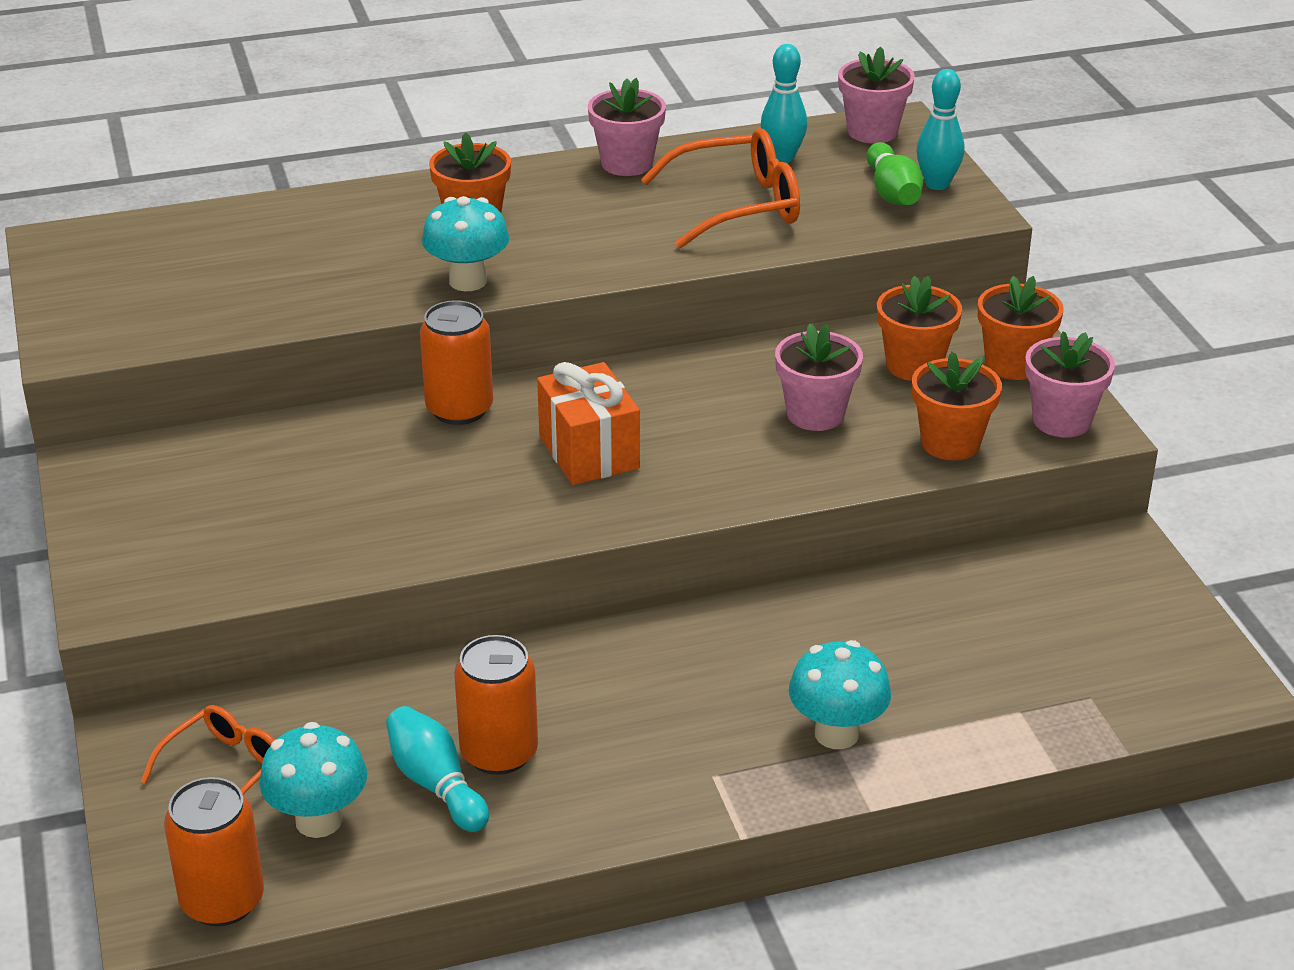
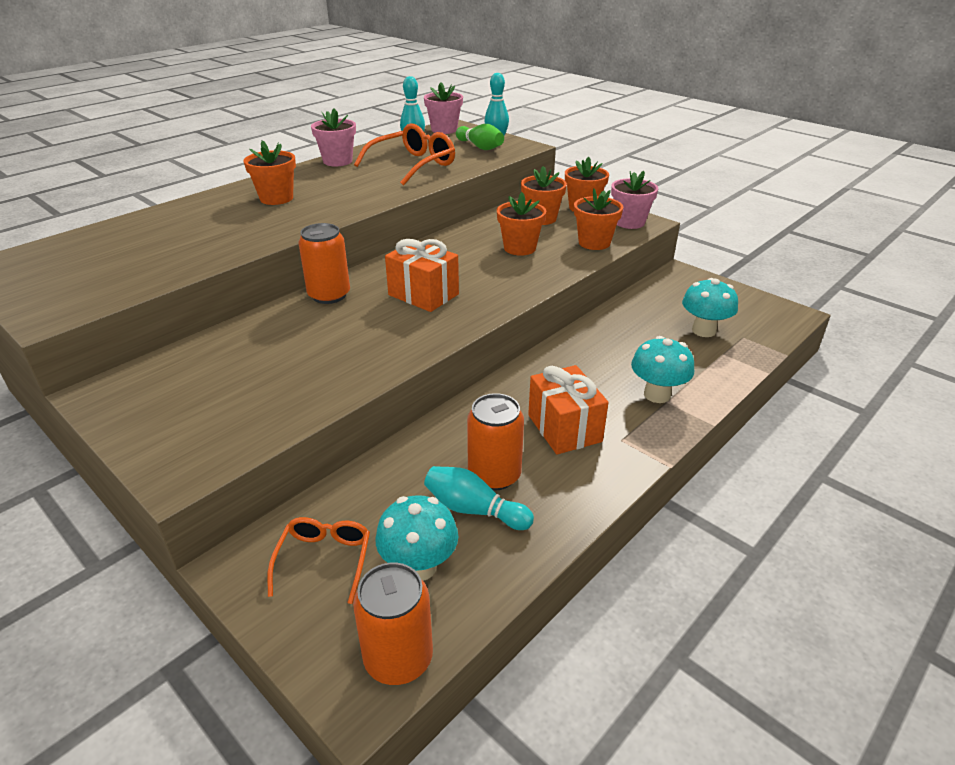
camera: 30 degrees left, 0 degrees up
(468, 281) = (300, 223): turquoise mushroom -> turquoise mushroom (703, 331)
(650, 729) = (564, 428): none -> orange gift
(815, 414) = (519, 248): pink flower pot -> orange flower pot

